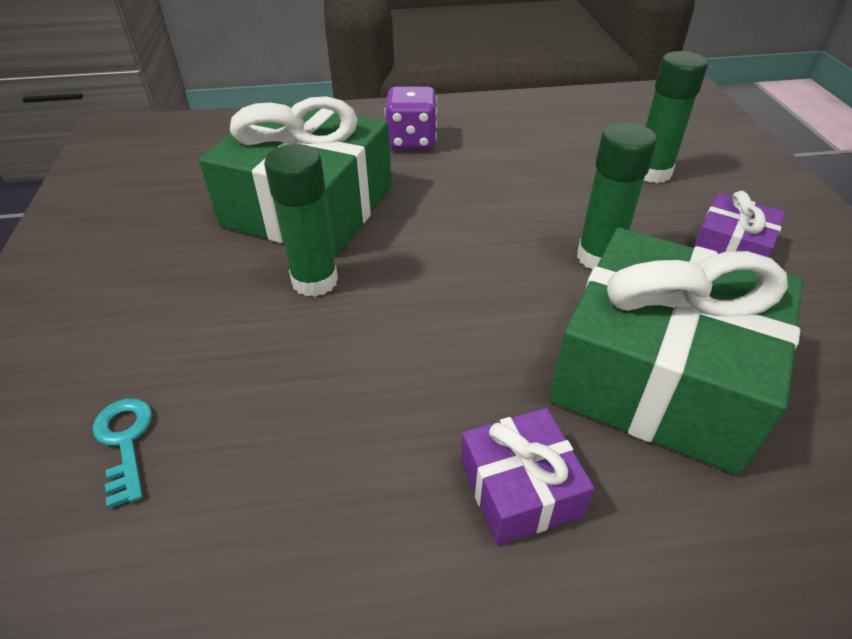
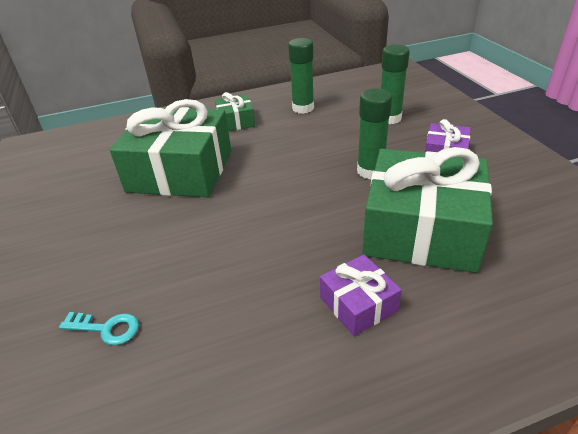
camera: 10 degrees left, 5 degrees down
(125, 442) = (106, 328): turquoise key -> turquoise key turned 135 degrees clockwise
(315, 281) = (199, 214): green glue stick -> green glue stick (303, 108)
(412, 141) = (236, 121): purple dice -> green gift

